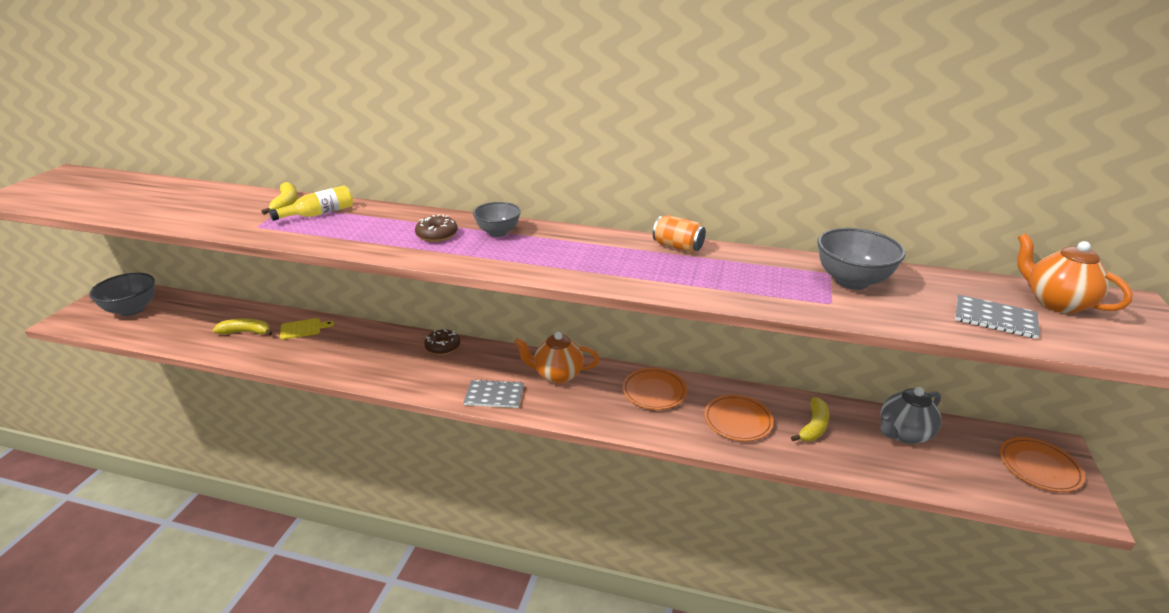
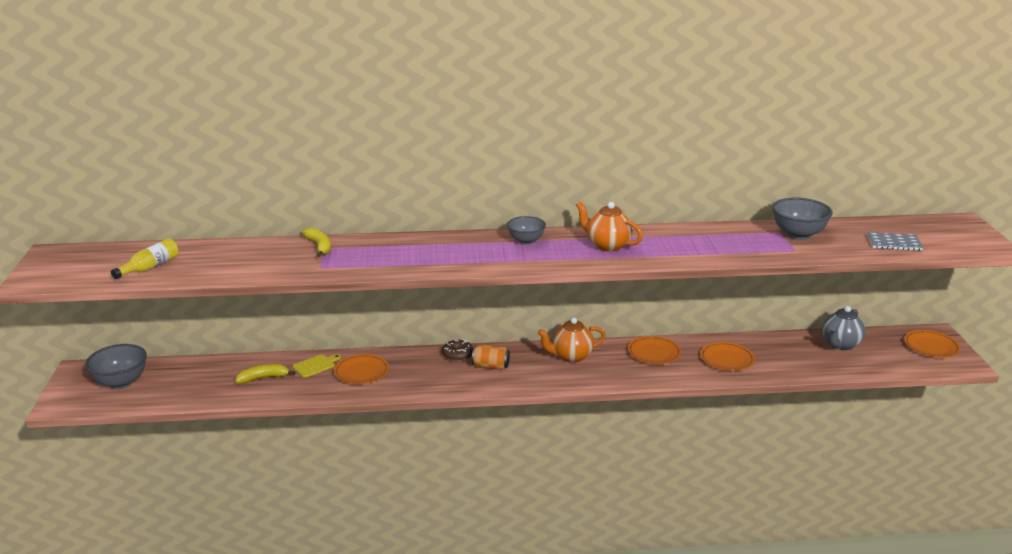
camera: 20 degrees left, 5 degrees down
(319, 213) = (360, 249): yellow bottle -> yellow bottle (150, 267)
(336, 345) = (361, 372): none -> orange plate
(437, 235) = (480, 250): brown donut -> none
(494, 395) = (533, 380): grey notebook -> none
(678, 247) = (667, 230): orange can -> orange can (491, 366)
(813, 426) = (780, 352): yellow banana -> none
(1056, 303) = (923, 228): orange teapot -> orange teapot (607, 246)

